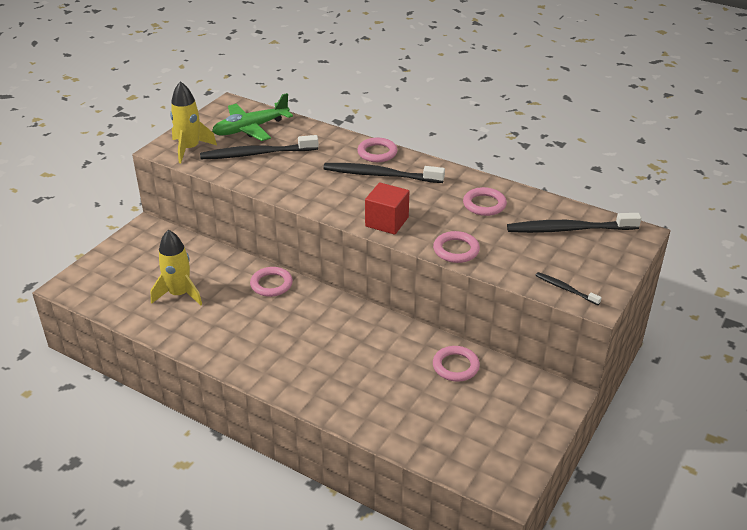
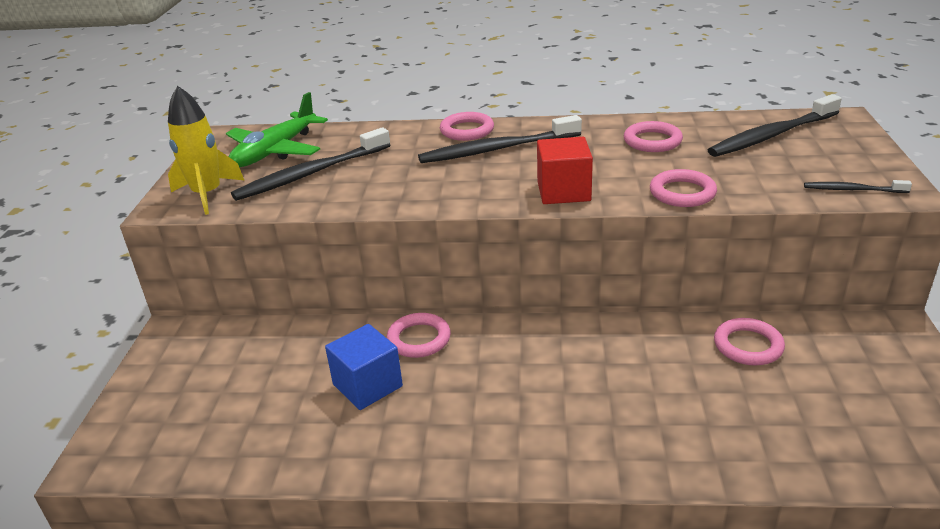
camera: 25 degrees left, 5 degrees down
(179, 294) = (295, 401): yellow rocket -> none
(222, 300) = (367, 385): none -> blue cube

